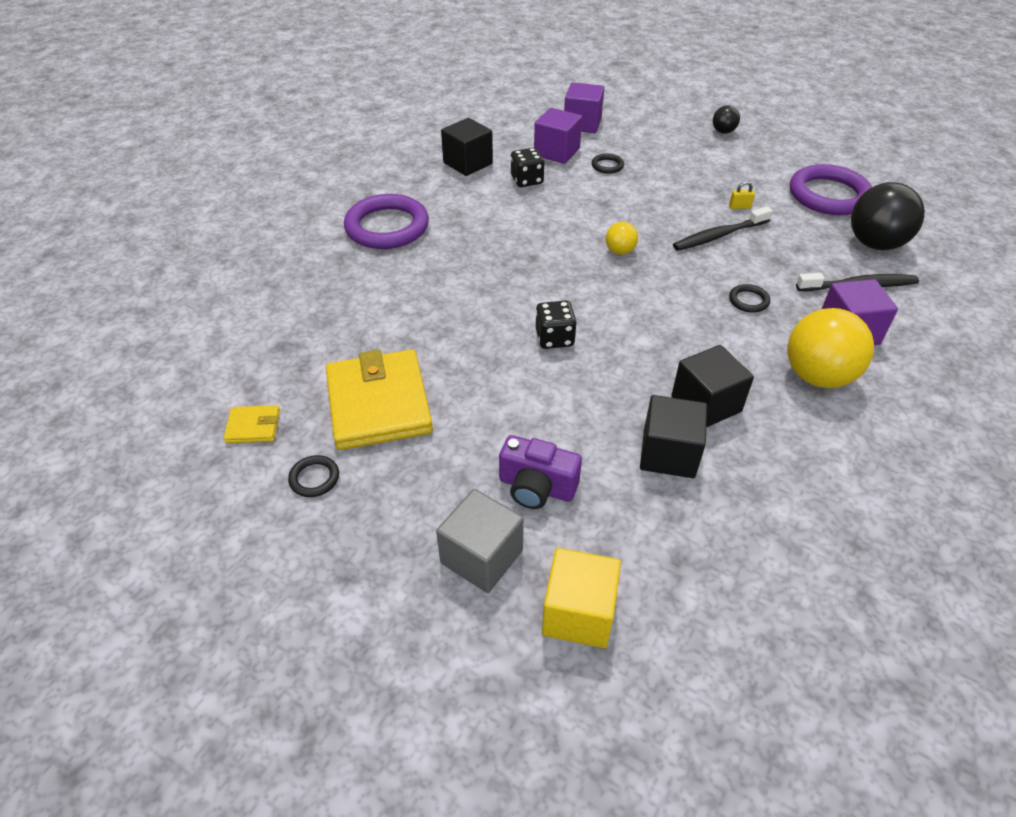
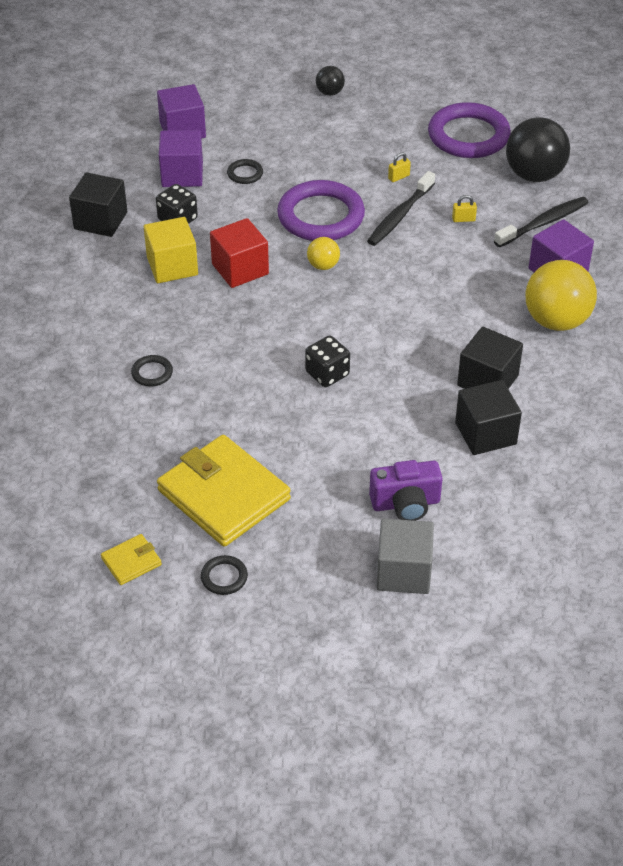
camera: 30 degrees left, 0 degrees up
(387, 227) = (79, 324): purple ring -> purple ring (321, 216)
(546, 230) = (240, 269): none -> red cube
(578, 613) = (499, 576): yellow cube -> yellow cube (172, 266)
(748, 301) = (464, 273): black ring -> black ring (152, 373)
(778, 257) = (463, 219): none -> yellow padlock

